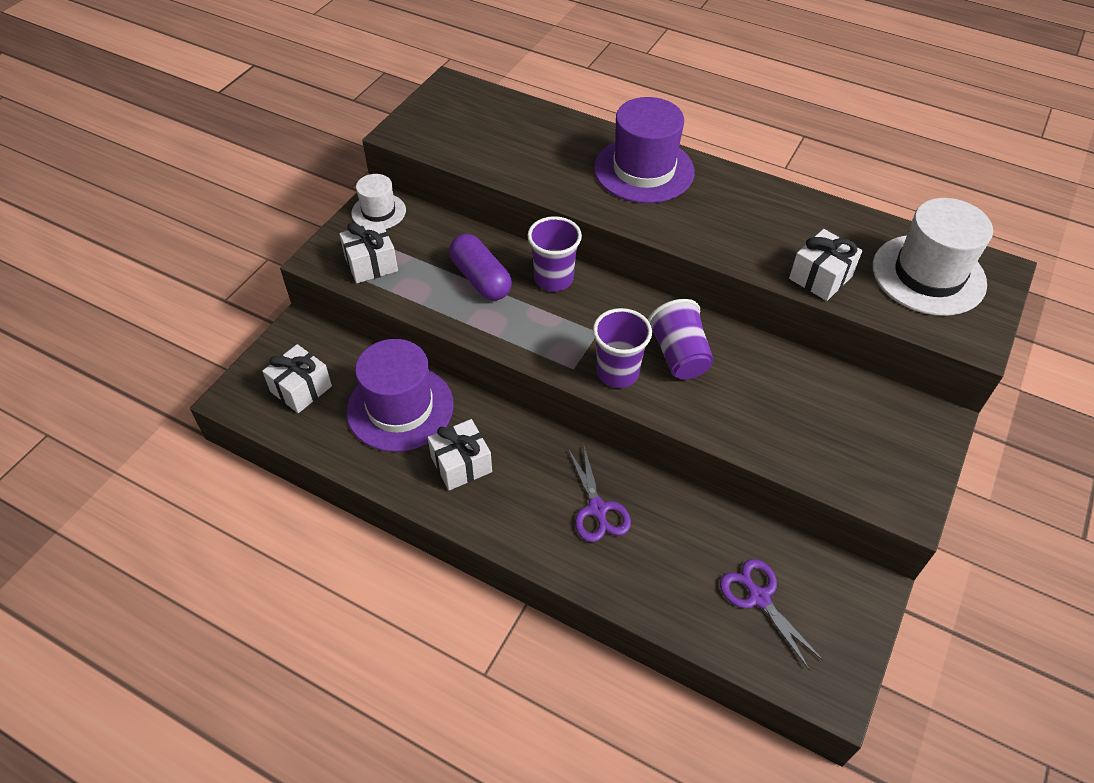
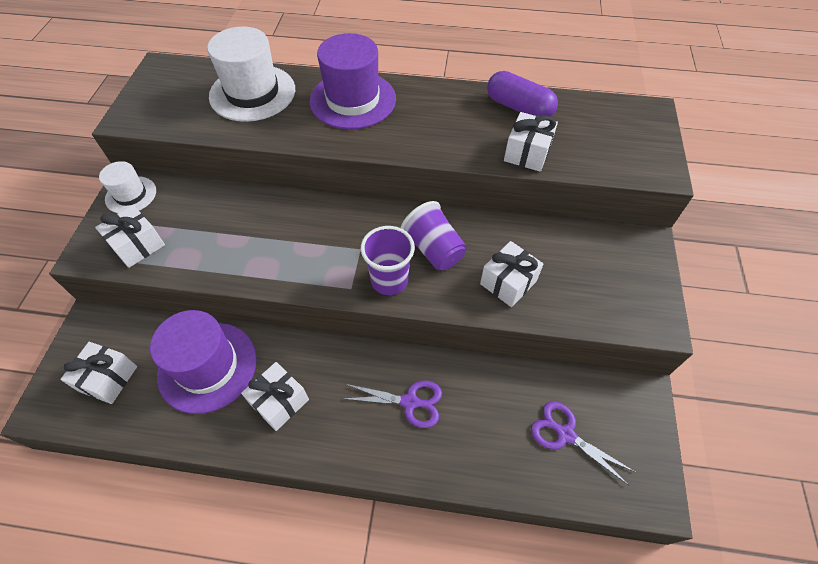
camera: 20 degrees left, 5 degrees up
(481, 279) = (243, 231): purple capsule -> purple capsule (519, 107)
(553, 279) = (306, 213): purple cup -> none
(597, 509) = (409, 402): purple scissors -> purple scissors turned 45 degrees counterclockwise
(749, 413) = (508, 282): none -> white gift
(928, 275) = (604, 129): white hat -> white hat (252, 93)

